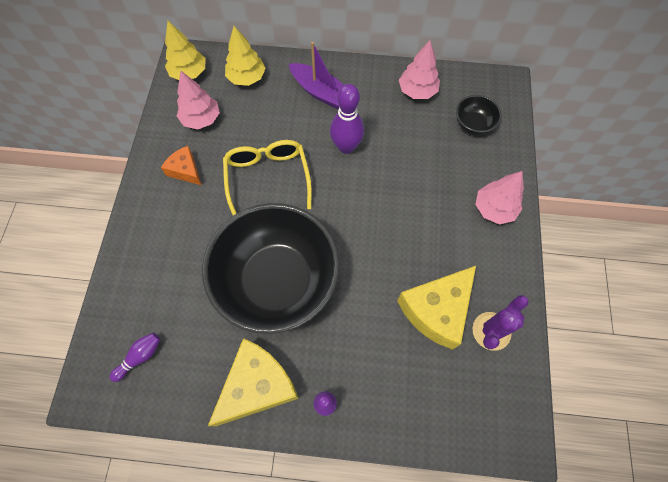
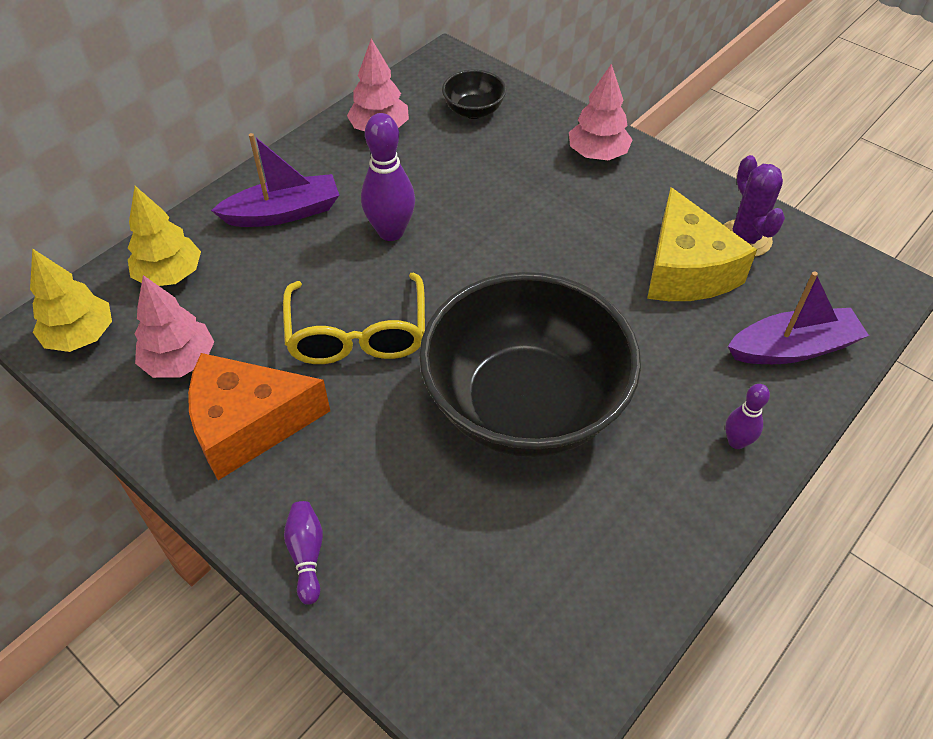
camera: 55 degrees left, 15 degrees down
(140, 357) = (514, 641): purple bowling pin -> purple bowling pin (307, 555)
(185, 170) = (248, 425): orange cheese -> orange cheese, size x1.83
(257, 386) = (663, 505): yellow cheese -> none
(267, 178) = (357, 334): yellow glasses -> yellow glasses turned 120 degrees counterclockwise
(419, 403) = (792, 348): none -> purple boat

